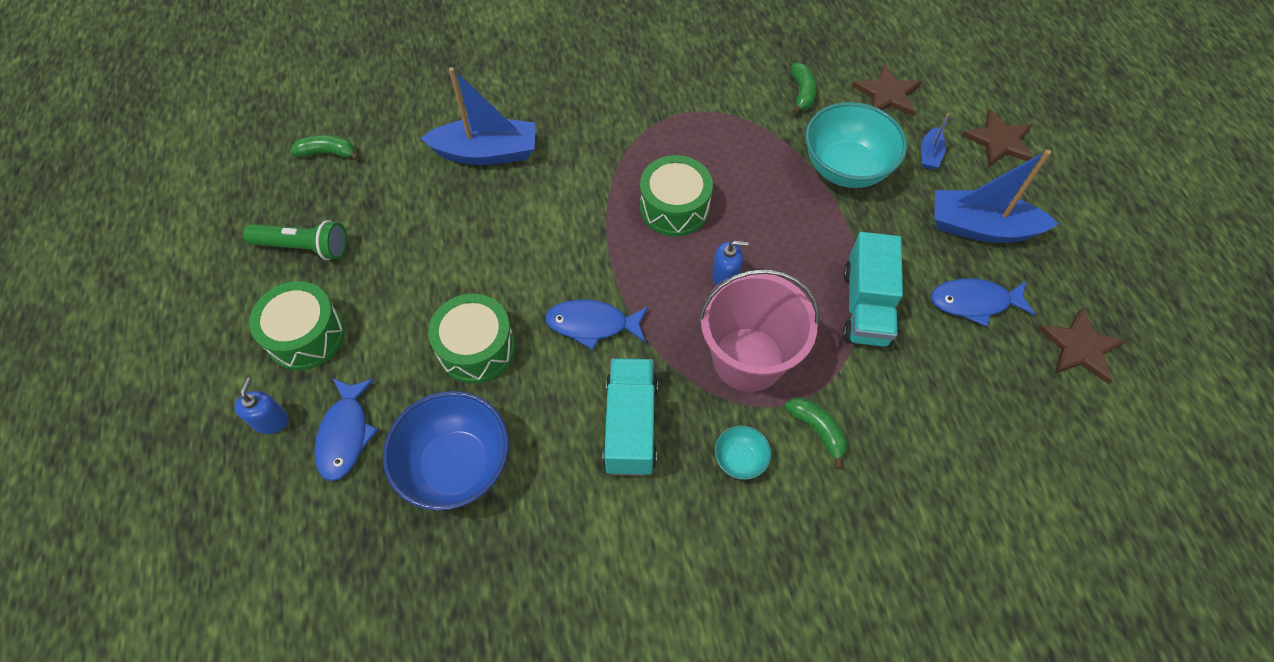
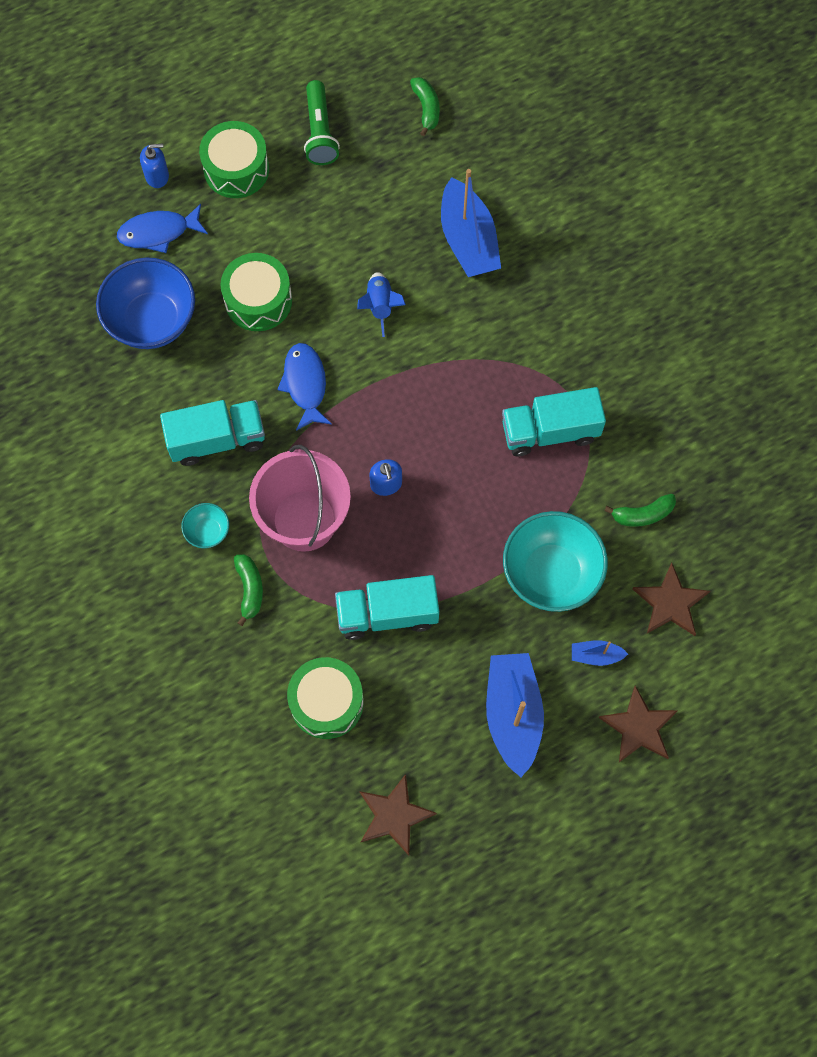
camera: 75 degrees right, 10 degrees up
(527, 238) = (380, 306): none -> blue rocket
(674, 207) = (453, 422): green drum -> green drum (326, 702)
(705, 137) = (550, 431): none -> turquoise truck
(817, 430) = (250, 589): green banana -> green banana turned 45 degrees counterclockwise
(974, 302) = (419, 713): blue fish -> none

